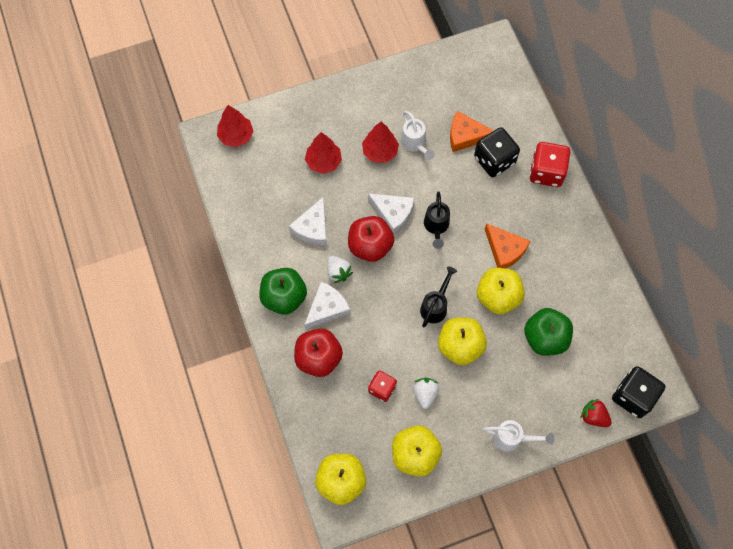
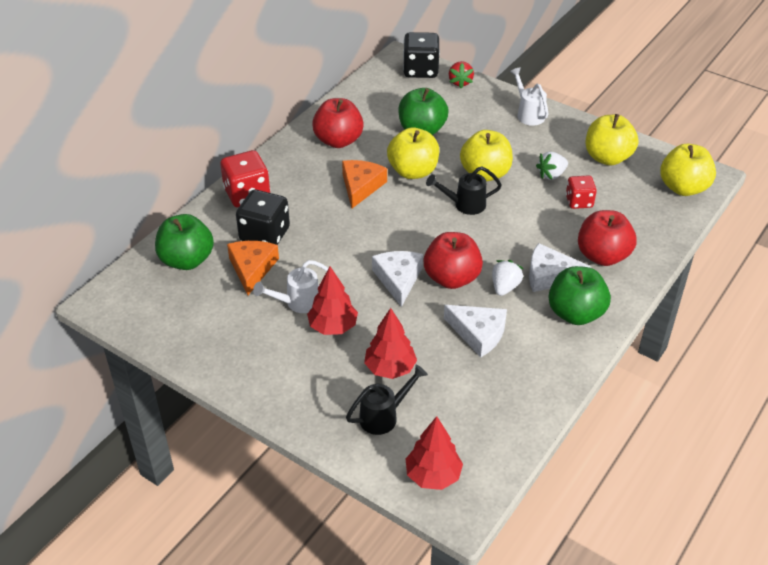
camera: 125 degrees left, 25 degrees down
(312, 228) = (478, 333): white cheese -> white cheese turned 45 degrees clockwise
(415, 144) = (297, 303): white watering can -> white watering can turned 150 degrees counterclockwise
(436, 226) = (382, 241): black watering can -> black watering can (384, 416)
(465, 136) = (252, 268): orange cheese -> orange cheese turned 150 degrees counterclockwise
(500, 103) = (187, 260): none -> green apple
(571, 268) = (338, 141): none -> red apple

